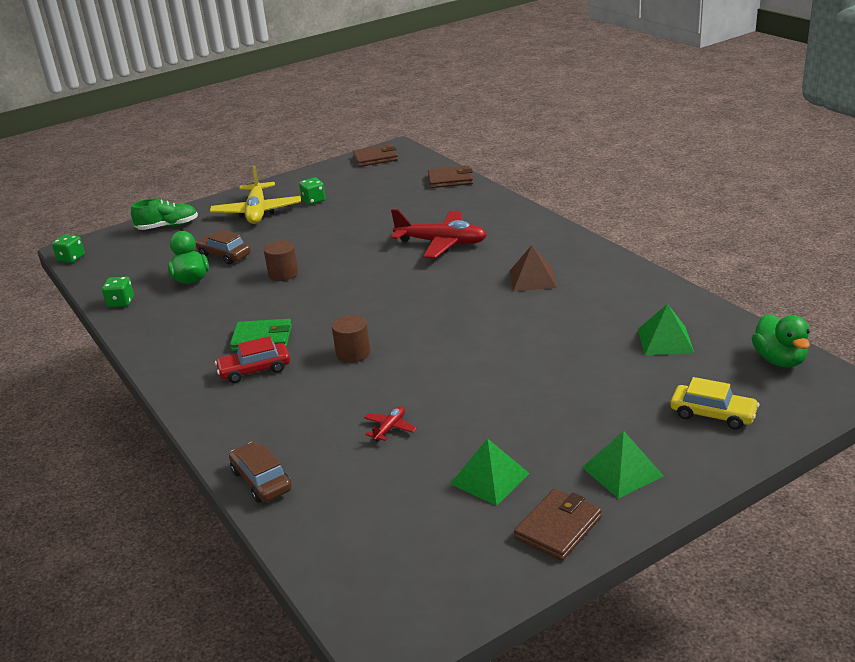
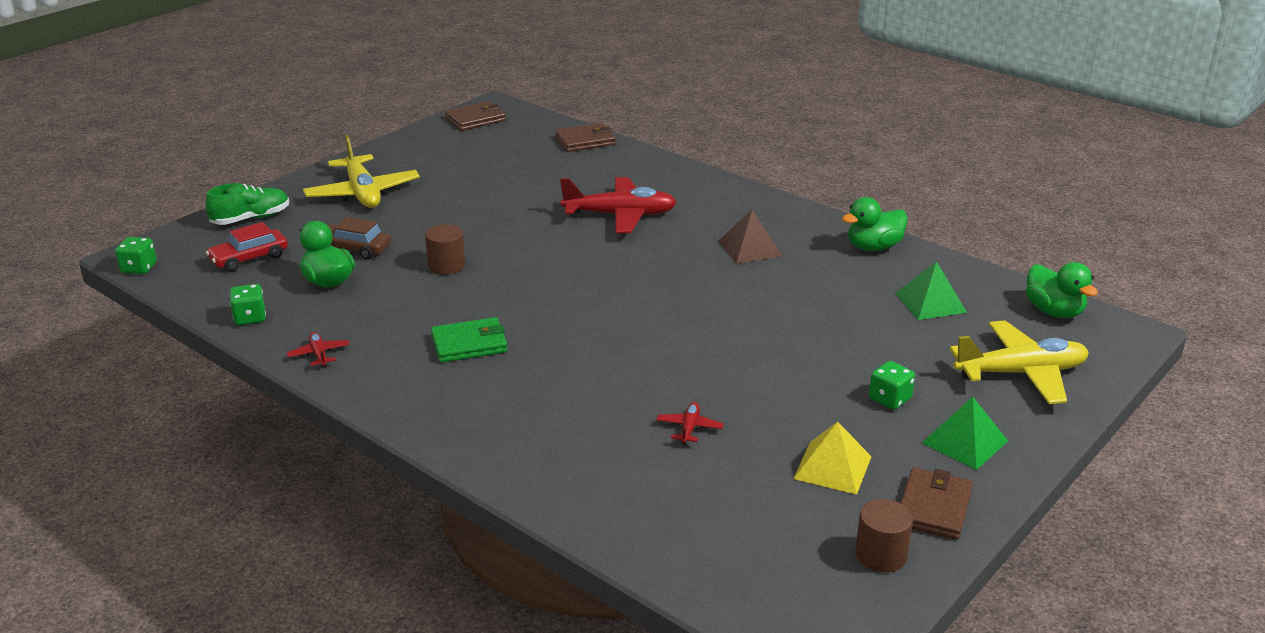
camera: 20 degrees left, 0 degrees up
(150, 335) = (319, 354): none -> red plane
(255, 370) = (484, 381): red car -> red car (249, 258)
(261, 480) = (575, 505): brown car -> none
(313, 200) = (428, 174): green dice -> green dice (889, 399)
(353, 353) = (593, 350): brown cylinder -> brown cylinder (881, 555)
(489, 478) = (832, 467): green pyramid -> yellow pyramid
(642, 286) = (873, 247): none -> green duck
(713, 414) = (1020, 373): yellow car -> yellow plane

